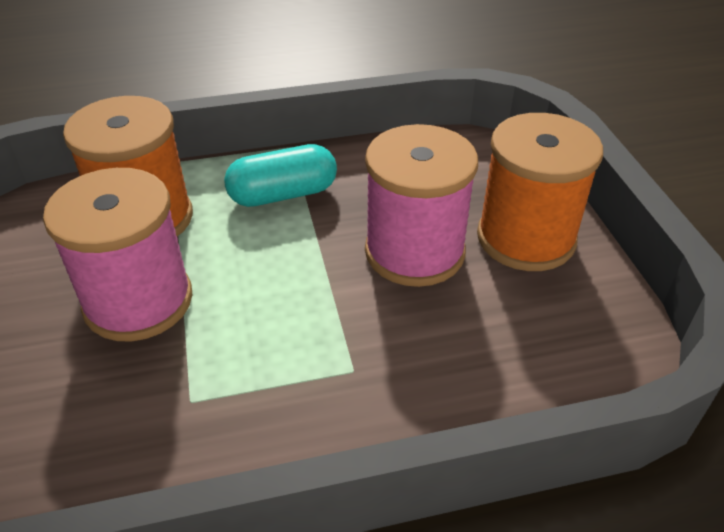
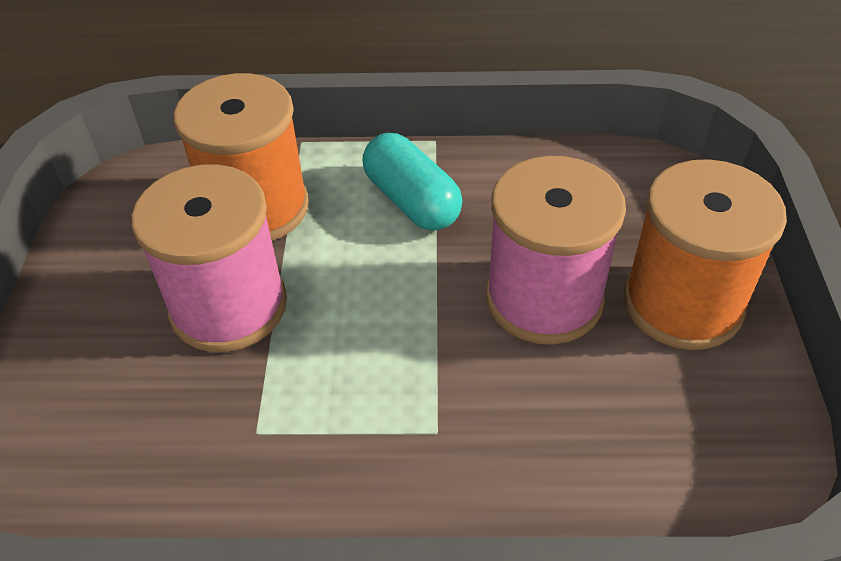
camera: 15 degrees right, 5 degrees up
(283, 194) = (412, 201): turquoise capsule -> turquoise capsule turned 60 degrees clockwise

